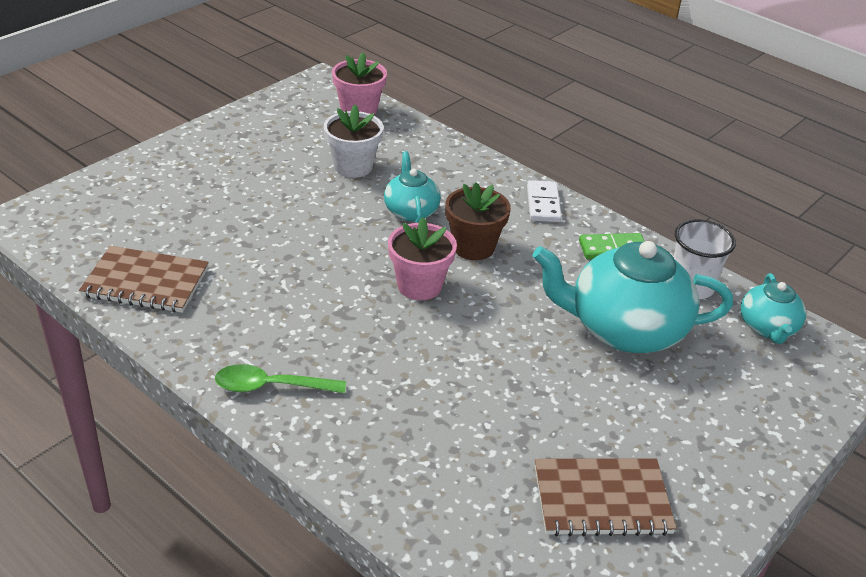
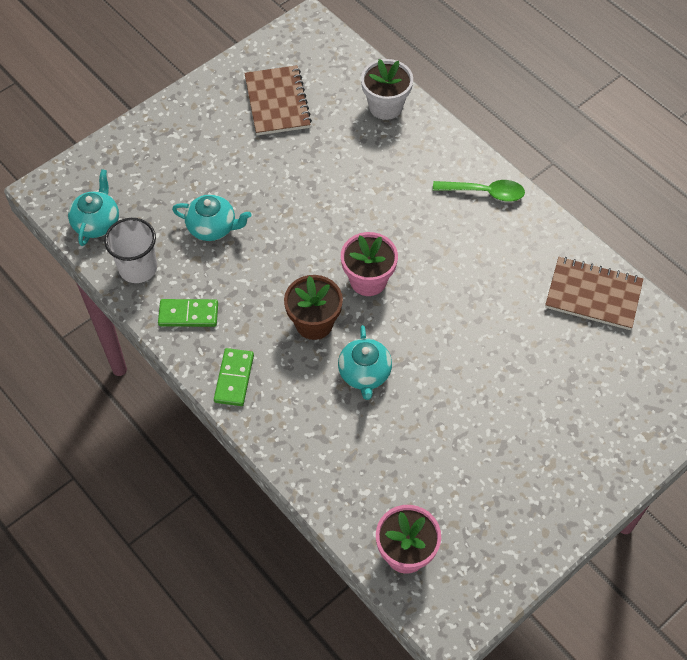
camera: 170 degrees left, 20 degrees up
(353, 166) = (417, 445): white flower pot -> white flower pot (385, 106)
(543, 204) = (234, 378): white domino -> green domino
(602, 500) = (277, 102): brown notebook -> brown notebook turned 75 degrees clockwise
(624, 329) = (212, 227): turquoise teapot -> turquoise teapot, size x0.53

